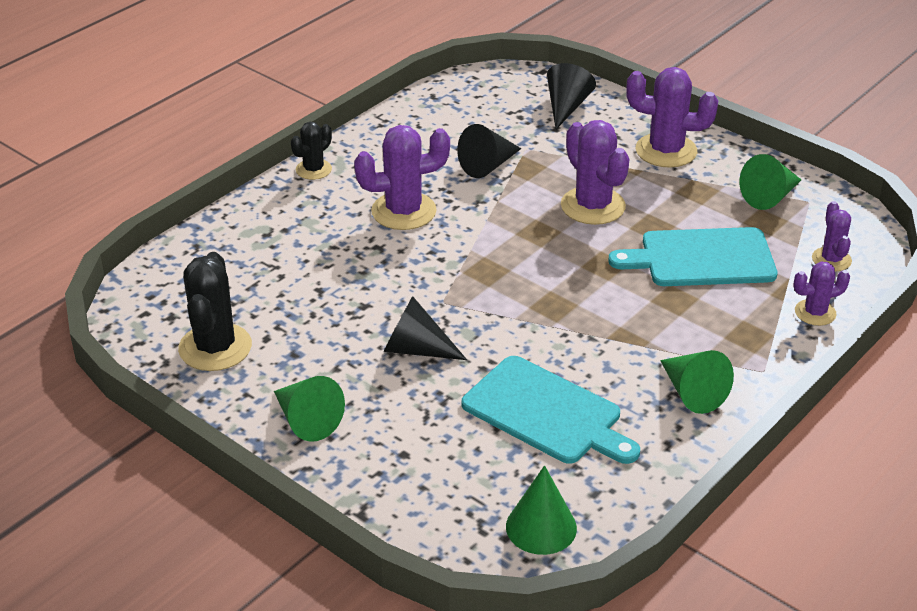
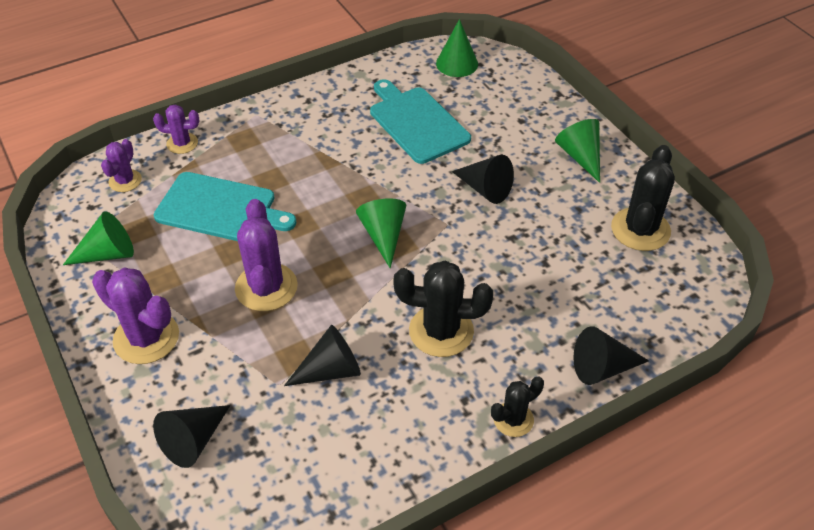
camera: 160 degrees left, 10 degrees up
(241, 218) = (602, 368): none -> black cone
(404, 211) = (441, 331): purple cactus -> black cactus
(692, 393) = (314, 112): green cone -> green cone (383, 235)

